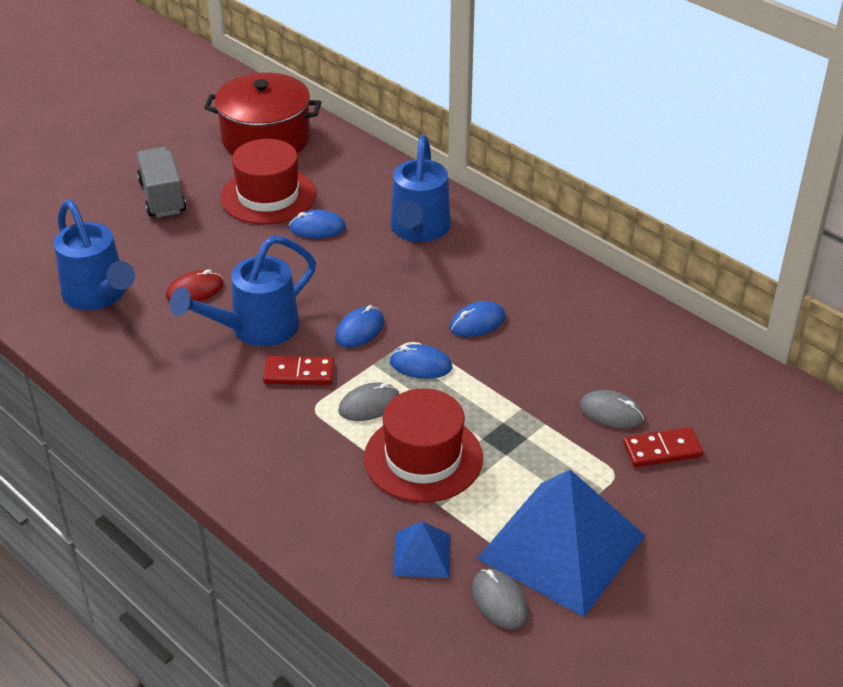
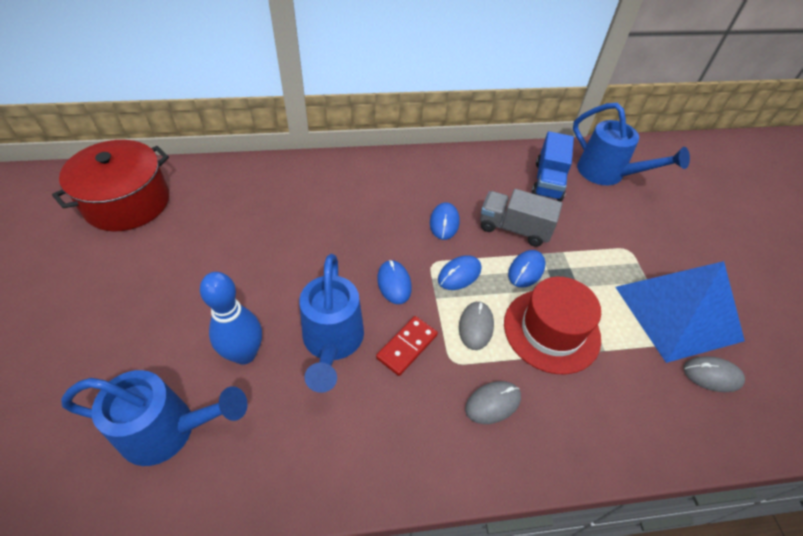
camera: 55 degrees left, 10 degrees up
(162, 197) = (104, 304): grey truck -> grey truck (514, 228)
(195, 290) = (244, 354): red mouse -> blue bowling pin
(268, 196) = (192, 241): red hat -> none
(317, 228) = (262, 238): blue mouse -> blue mouse (526, 270)
(418, 230) = (327, 192): blue watering can -> blue watering can (607, 174)
(422, 554) = (646, 391): blue pyramid -> none
(611, 412) = (575, 218): grey mouse -> grey mouse (493, 403)
(647, 366) = (548, 181): none -> blue truck
(662, 450) = (621, 219): red domino -> none

